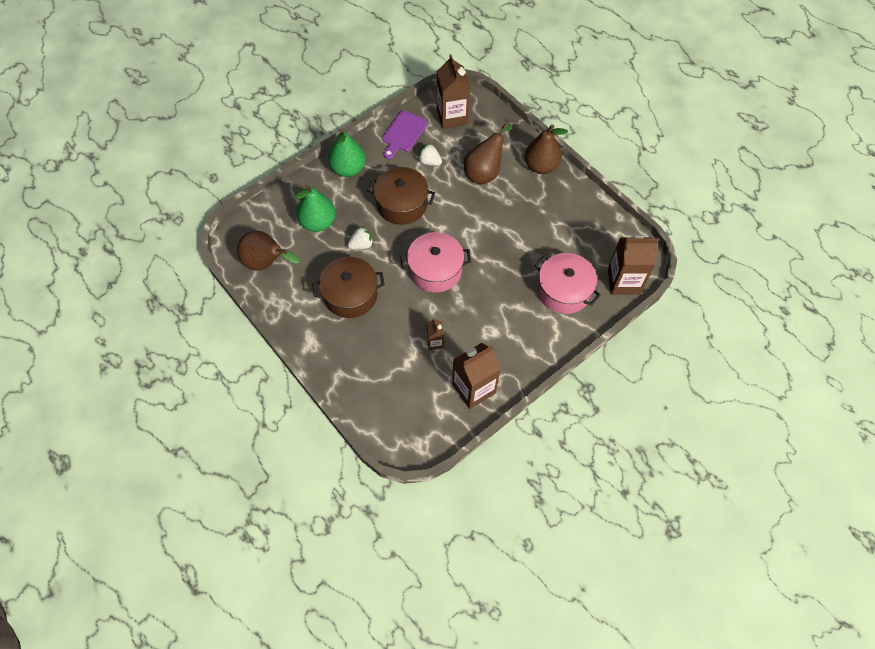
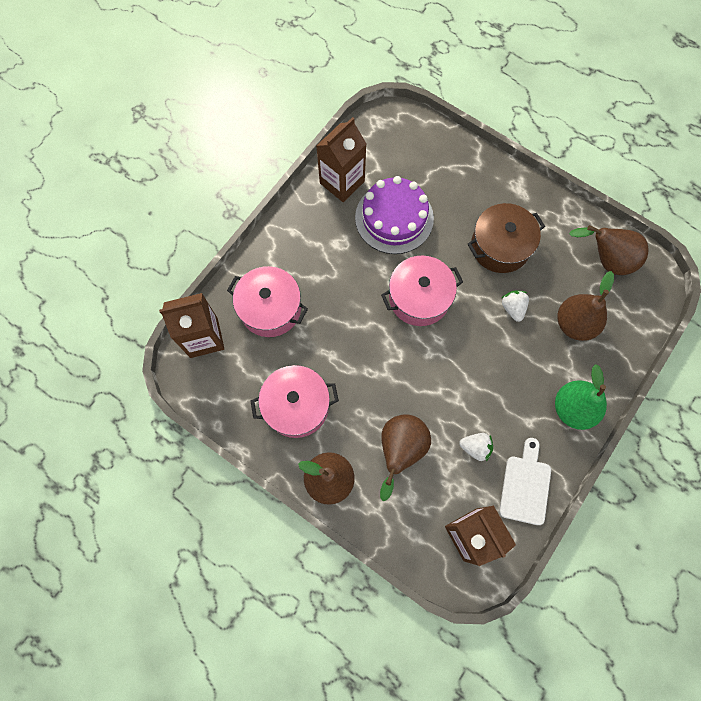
camera: 165 degrees right, 10 degrees up
(318, 222) = (574, 324): green pear -> brown pear
(361, 245) = (512, 308): white strawberry -> white strawberry turned 120 degrees clockwise
(402, 204) = (487, 374): brown pot -> none
(403, 133) = (525, 486): purple cutting board -> white cutting board
(435, 342) = (394, 218): brown carton -> purple cake
(555, 216) = (296, 406): none -> pink pot

